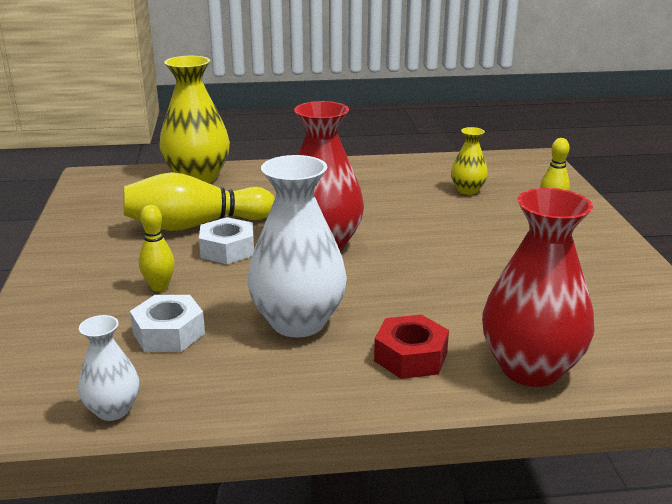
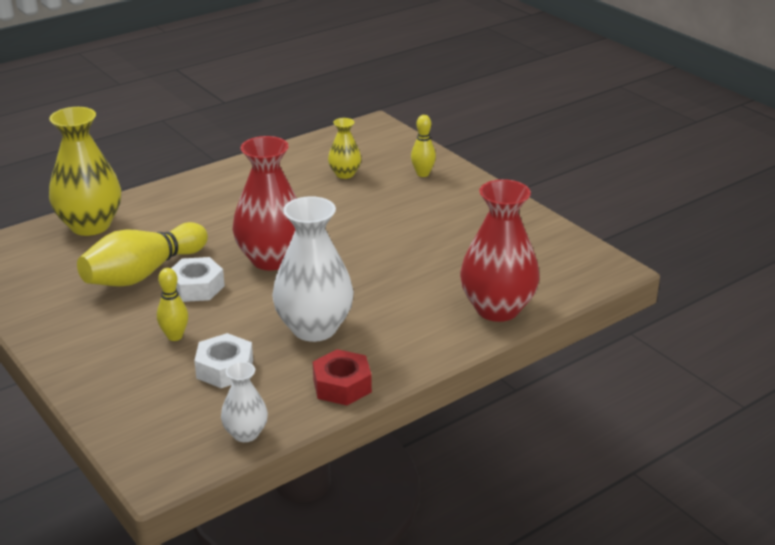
camera: 30 degrees left, 5 degrees up
(411, 356) = (415, 327): red nut -> red nut (342, 385)

